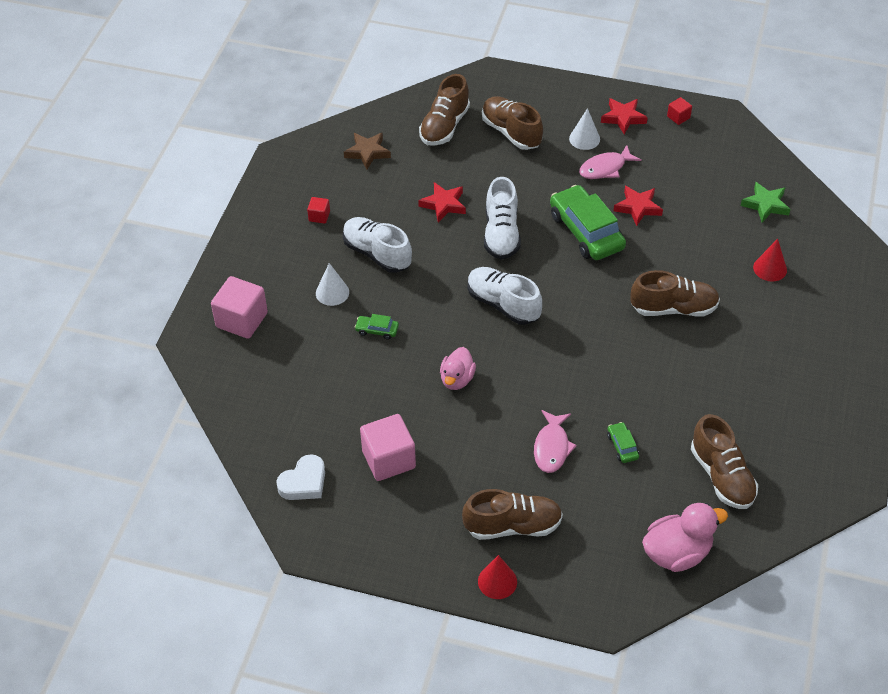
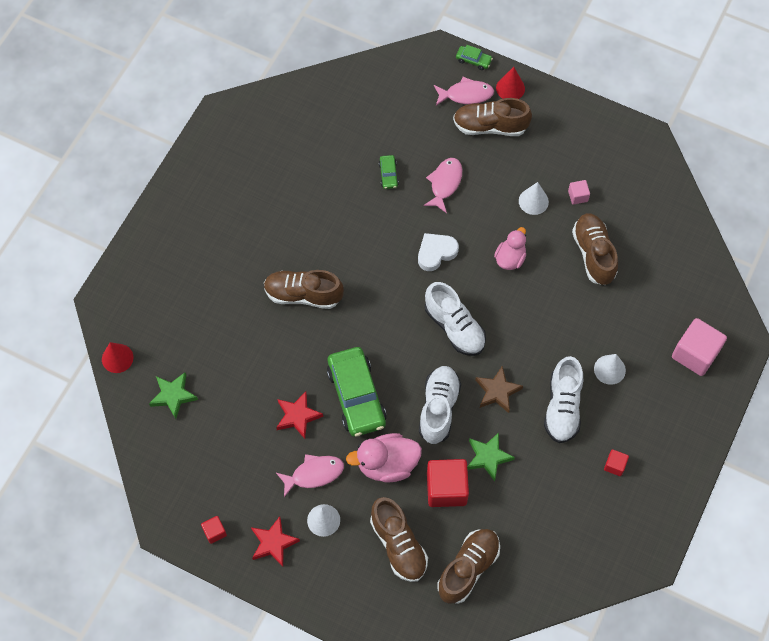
camera: 170 degrees left, 15 degrees up
(304, 482) = (647, 188): white heart -> white heart (436, 253)
(367, 152) = (556, 545): brown star -> brown star (497, 391)
(377, 253) = (562, 407): white shoe -> white shoe turned 45 degrees clockwise
(377, 330) = (573, 320): green car -> green car (473, 60)
(388, 459) = (578, 196): pink cube -> pink cube, size x0.49
(441, 445) = (533, 201): none -> white cone
(443, 204) = (488, 457): red star -> green star
(478, 176) = (446, 488): none -> red cube
(553, 562) = (466, 94): none -> pink fish
(677, 553) = (374, 86): pink duck -> pink duck (387, 464)
(722, 476) = (319, 137): brown shoe -> brown shoe (593, 254)
(770, 268) = (201, 321): red cone -> red cone (117, 358)

